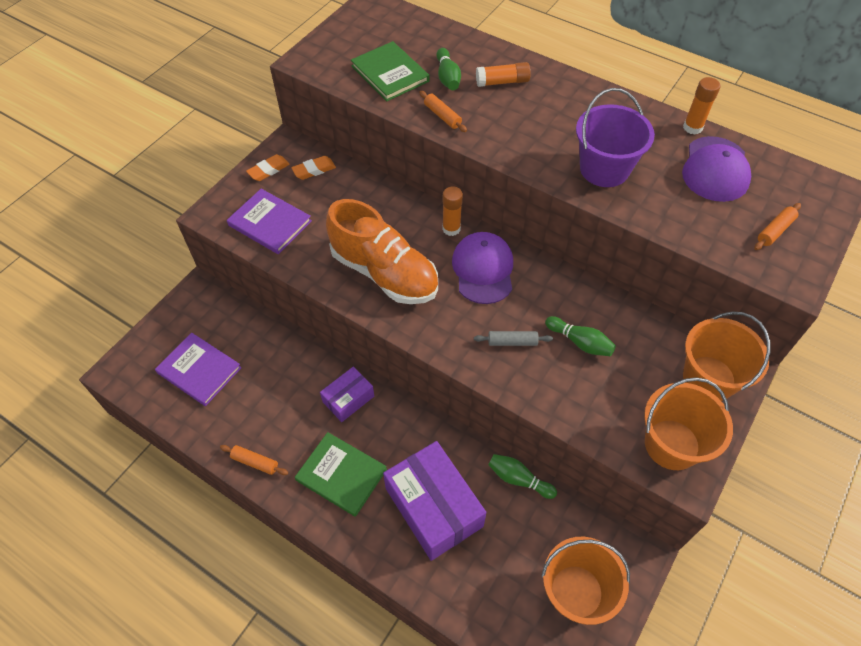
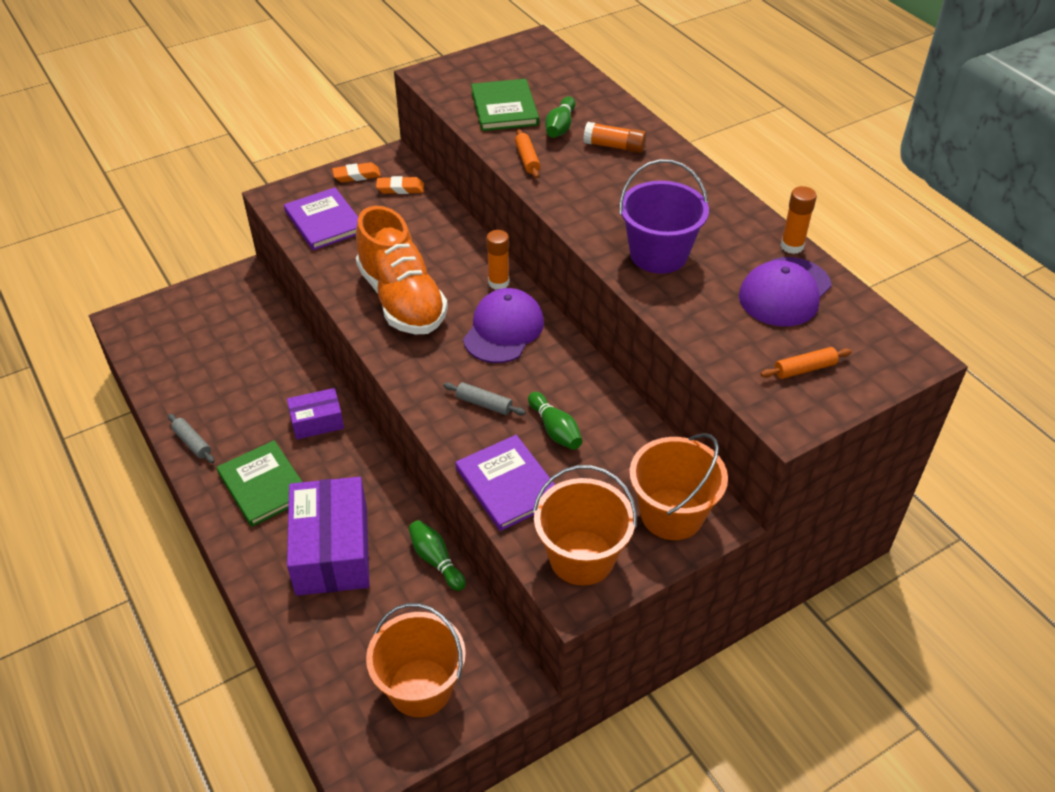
camera: 25 degrees right, 10 degrees down
(199, 370) = (196, 345): purple book -> purple book (508, 485)
(255, 462) = (192, 443): orange rolling pin -> grey rolling pin

